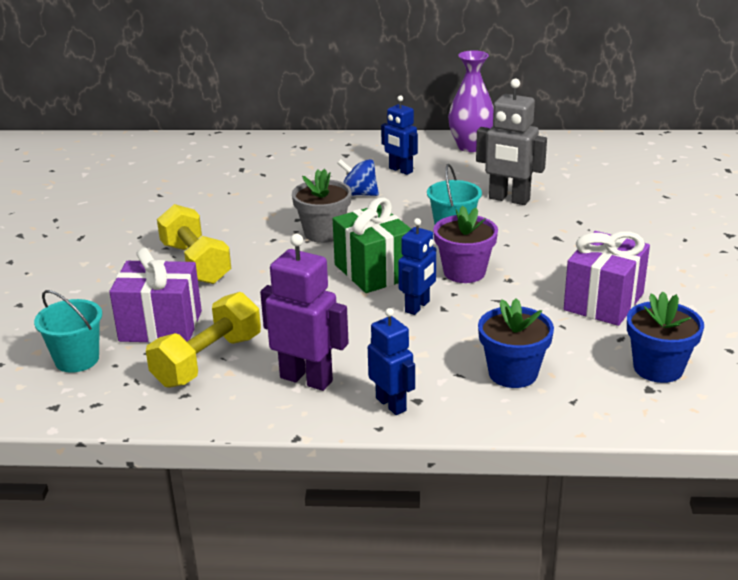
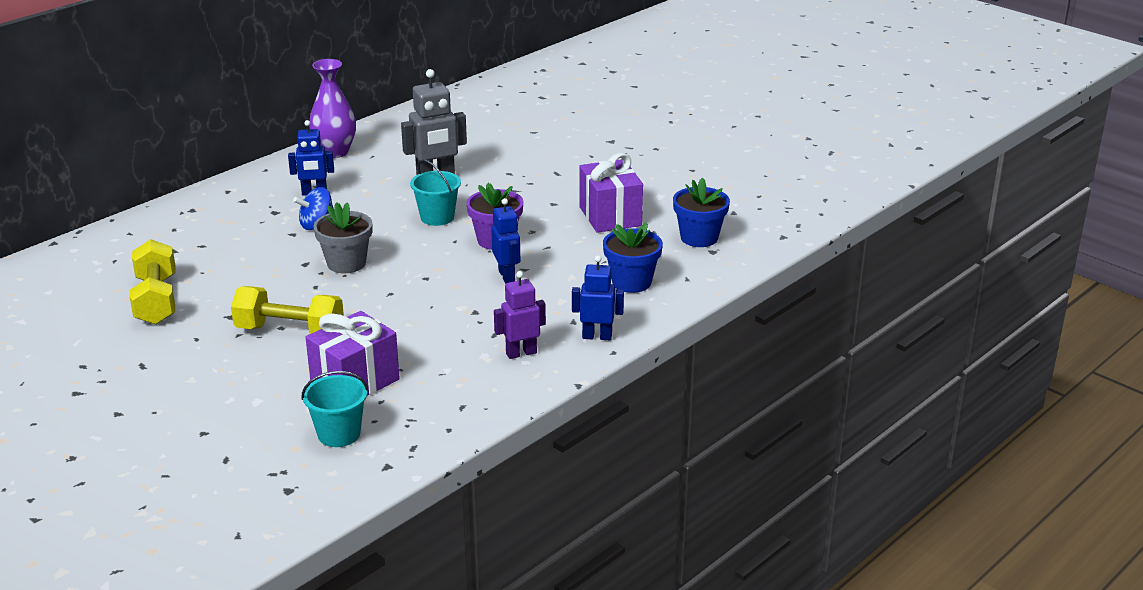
camera: 50 degrees left, 0 degrees up
(207, 361) = (435, 381): yellow dumbbell -> yellow dumbbell (156, 300)
(306, 379) = (521, 353): purple robot -> purple robot, size x0.66
(373, 271) = (435, 270): green gift -> none

